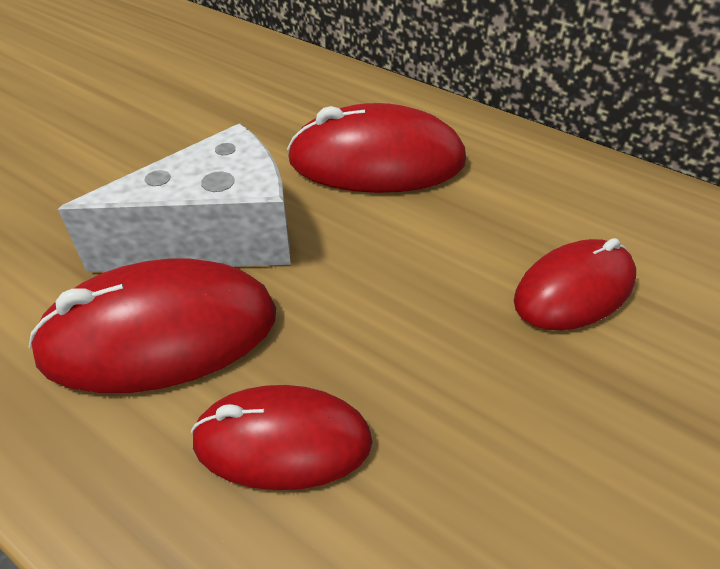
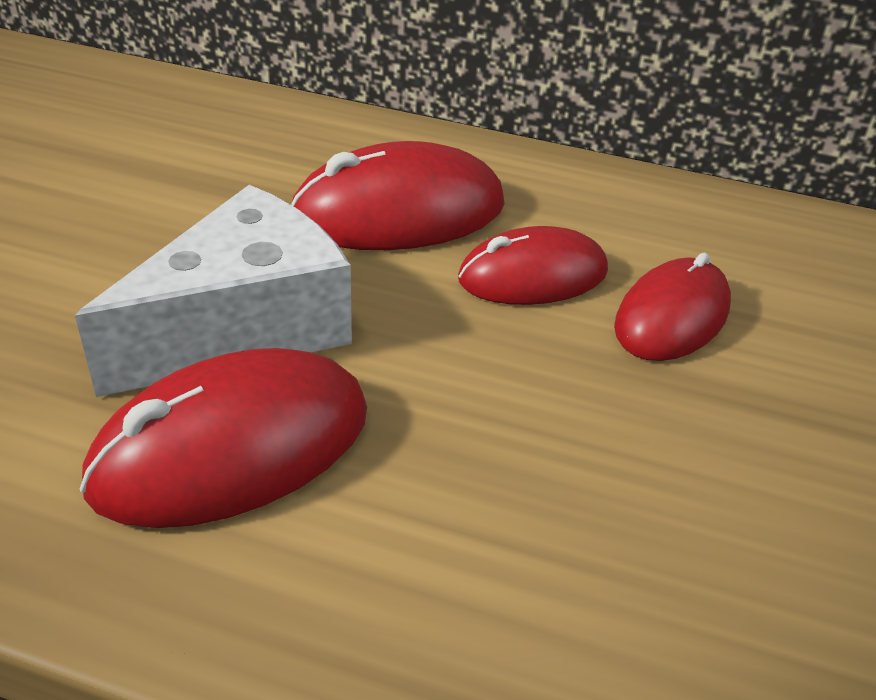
camera: 20 degrees left, 5 degrees down
(282, 441) = (433, 527): red mouse -> red mouse (533, 275)

